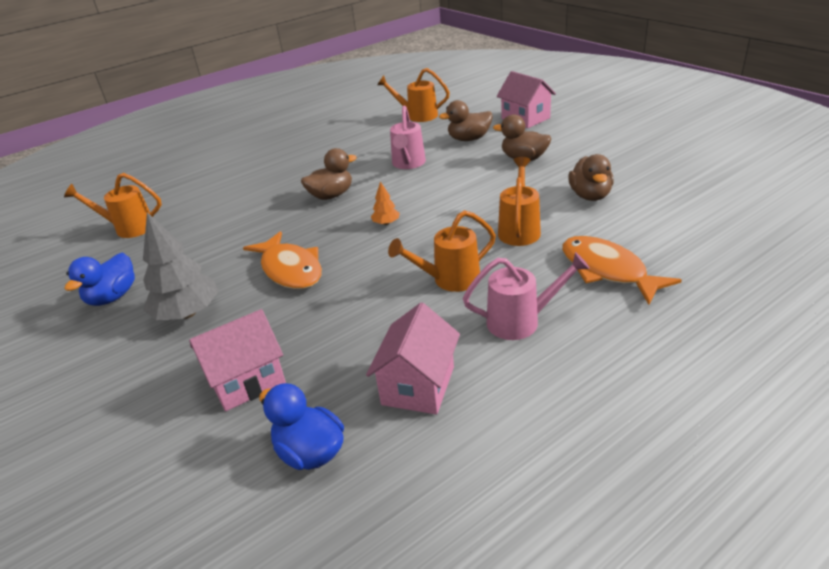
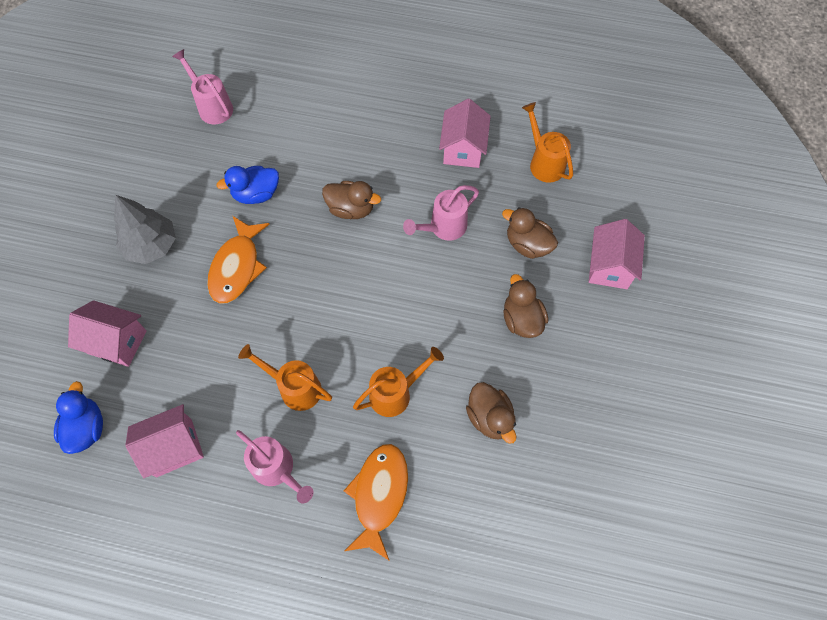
camera: 45 degrees right, 30 degrees up
(113, 297) = (137, 181): blue duck -> blue duck (256, 194)
(129, 228) = (212, 106): orange watering can -> pink watering can
(360, 138) = (463, 149): none -> pink house
(386, 223) = (338, 285): orange tree -> none
(590, 196) = (490, 417): brown duck -> brown duck turned 75 degrees counterclockwise

